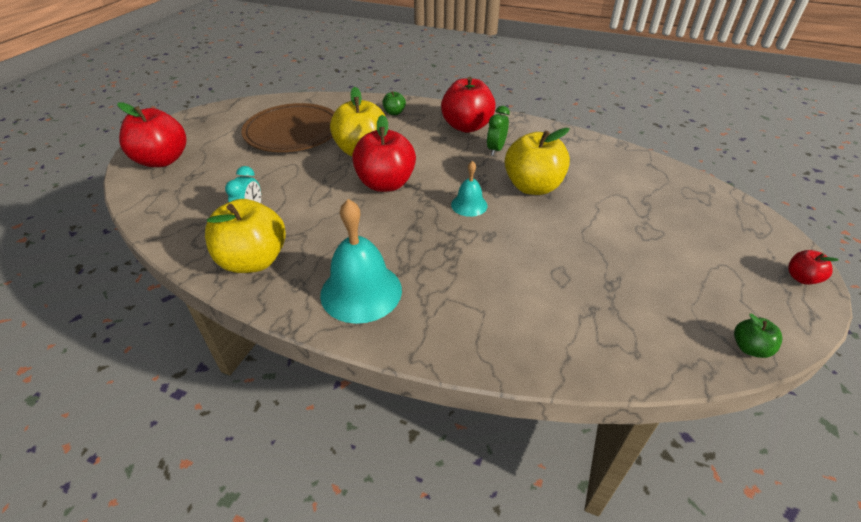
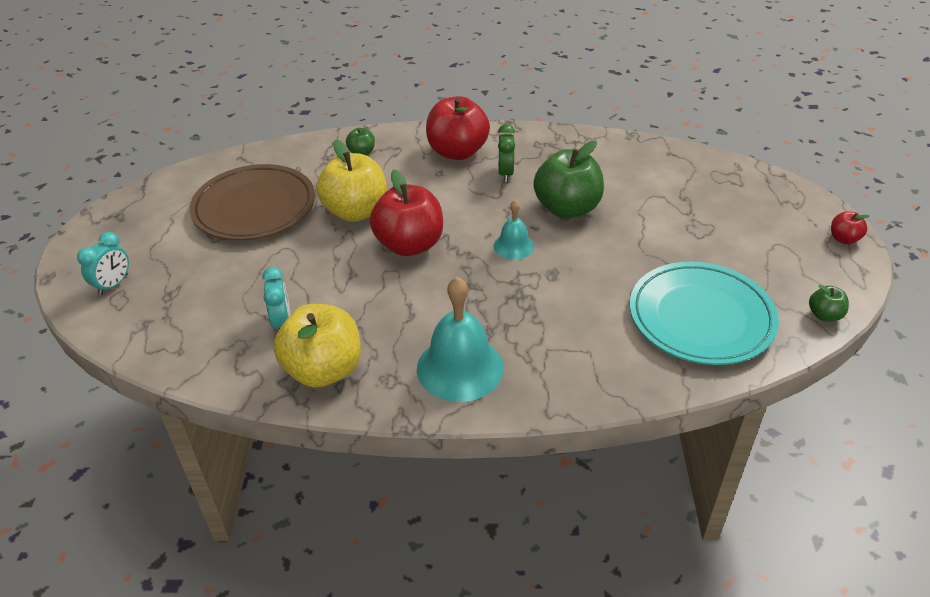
camera: 20 degrees left, 0 degrees up
(162, 160) = (113, 285): red apple -> turquoise clock
(532, 187) = (567, 208): yellow apple -> green apple
(611, 312) = (701, 317): none -> turquoise plate

